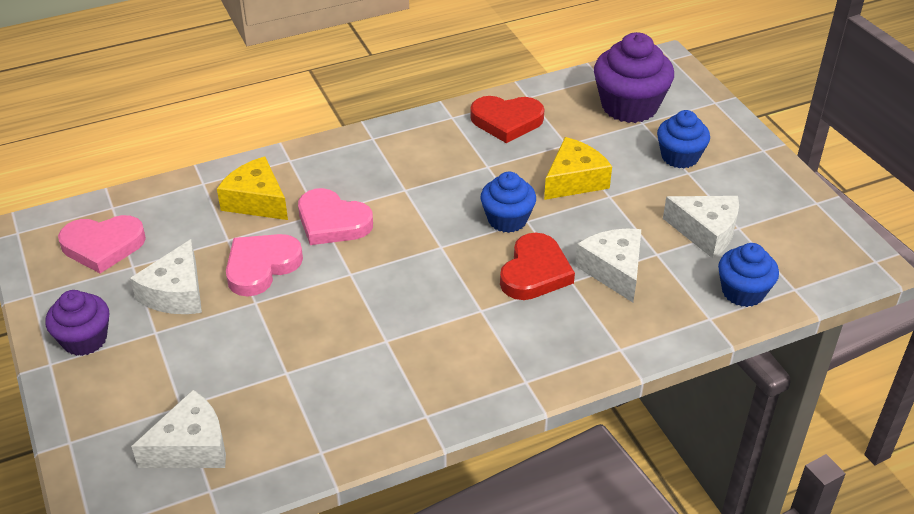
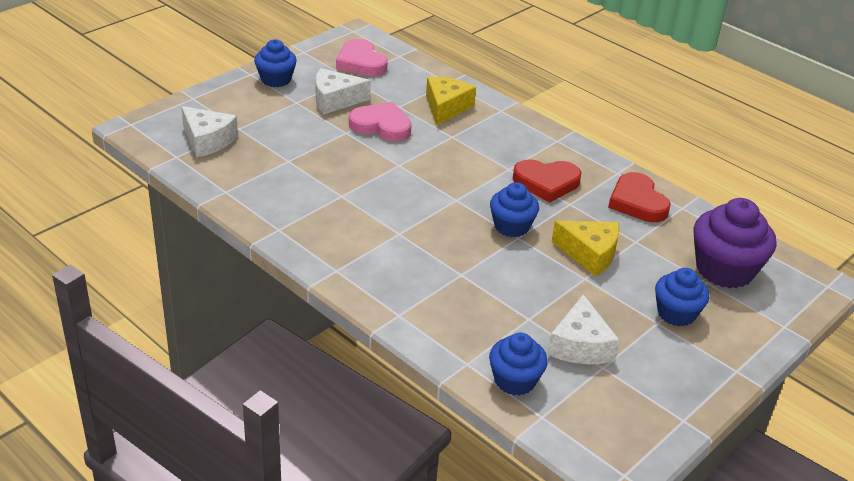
camera: 65 degrees right, 5 degrees down
(84, 339) = (276, 79): purple cupcake -> blue cupcake
(332, 222) = (447, 144): pink heart -> none
(535, 272) = (459, 252): red heart -> red heart (546, 183)
(613, 270) = (490, 296): white cheese -> none

